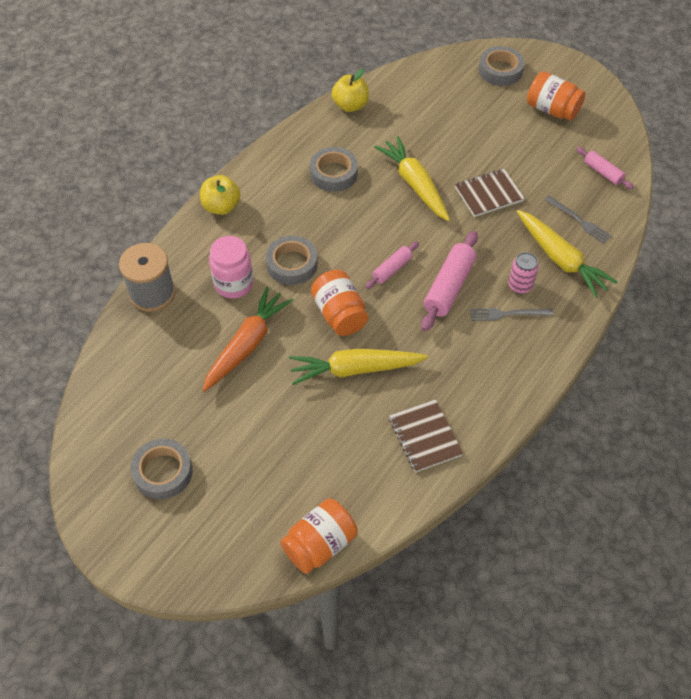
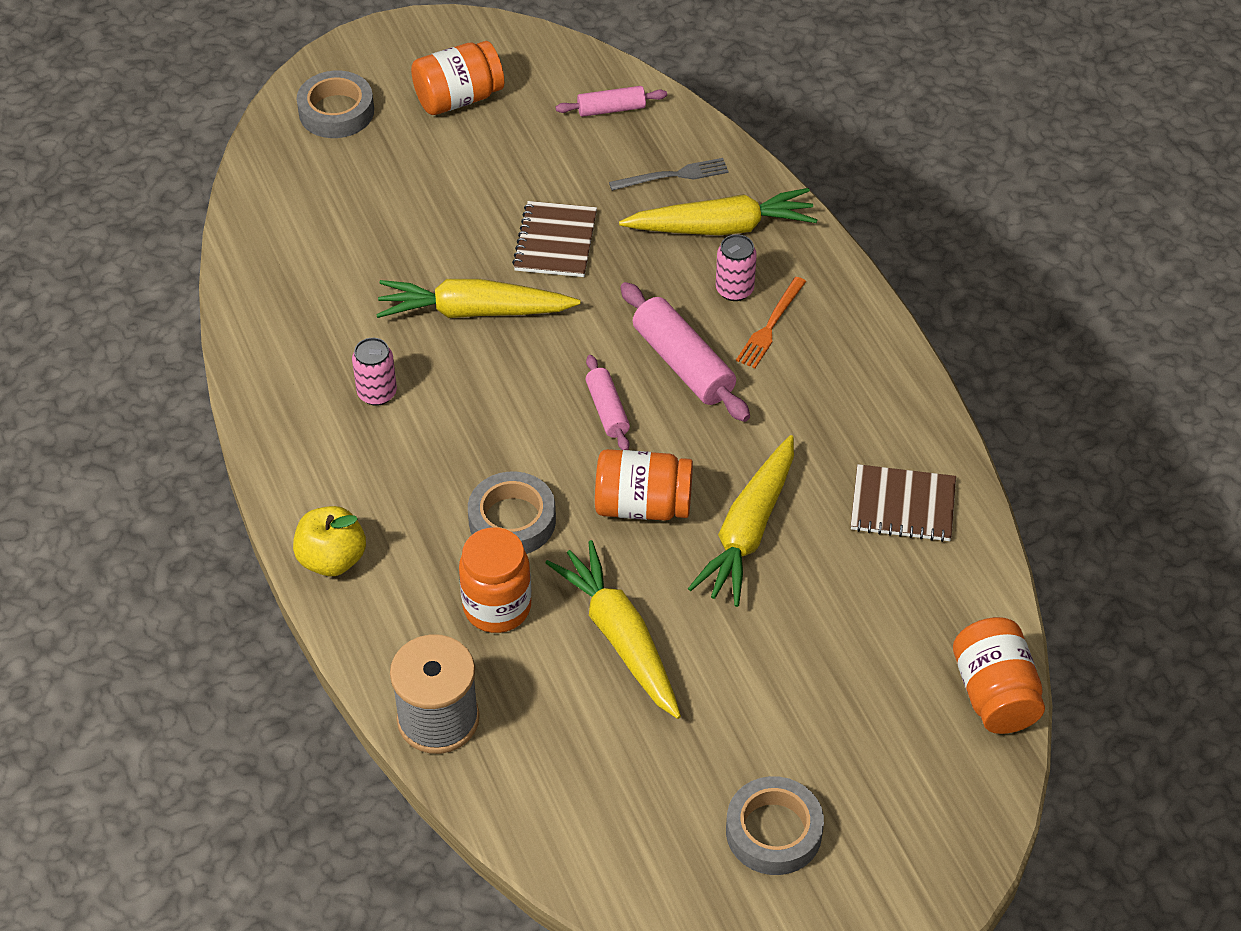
camera: 60 degrees left, 5 degrees down
(234, 284) = (497, 607): pink jar -> orange jar
(247, 344) = (620, 637): orange carrot -> yellow carrot
(333, 173) = (377, 393): grey tape -> pink can
(350, 105) = (256, 310): yellow apple -> none
(507, 314) = (770, 325): grey fork -> orange fork

